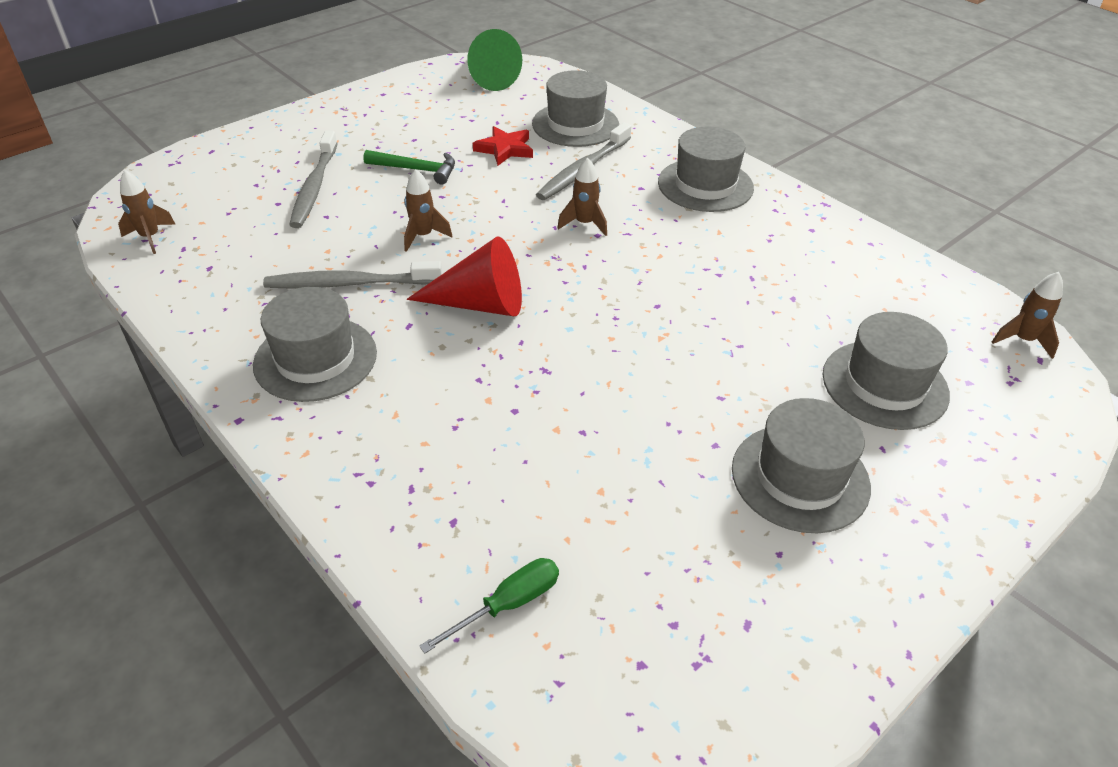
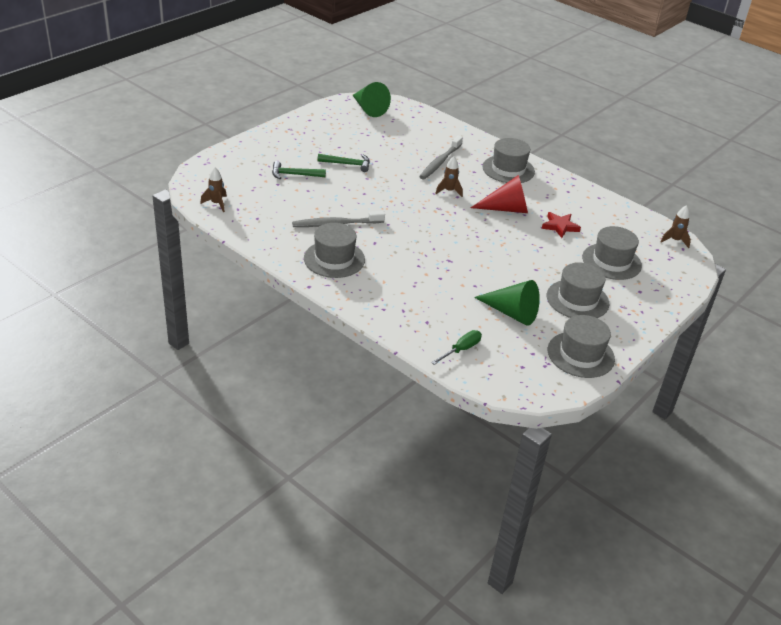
camera: 10 degrees left, 5 degrees down
(314, 187) = (294, 175): grey toothbrush -> green hammer
(423, 236) = (365, 199): brown rocket -> none
(480, 304) = (407, 232): red cone -> red cone (506, 209)
(505, 149) = (393, 151): red star -> red star (560, 226)
(575, 124) = (428, 136): grey hat -> grey hat (580, 354)
(647, 506) = (512, 313): none -> green cone

